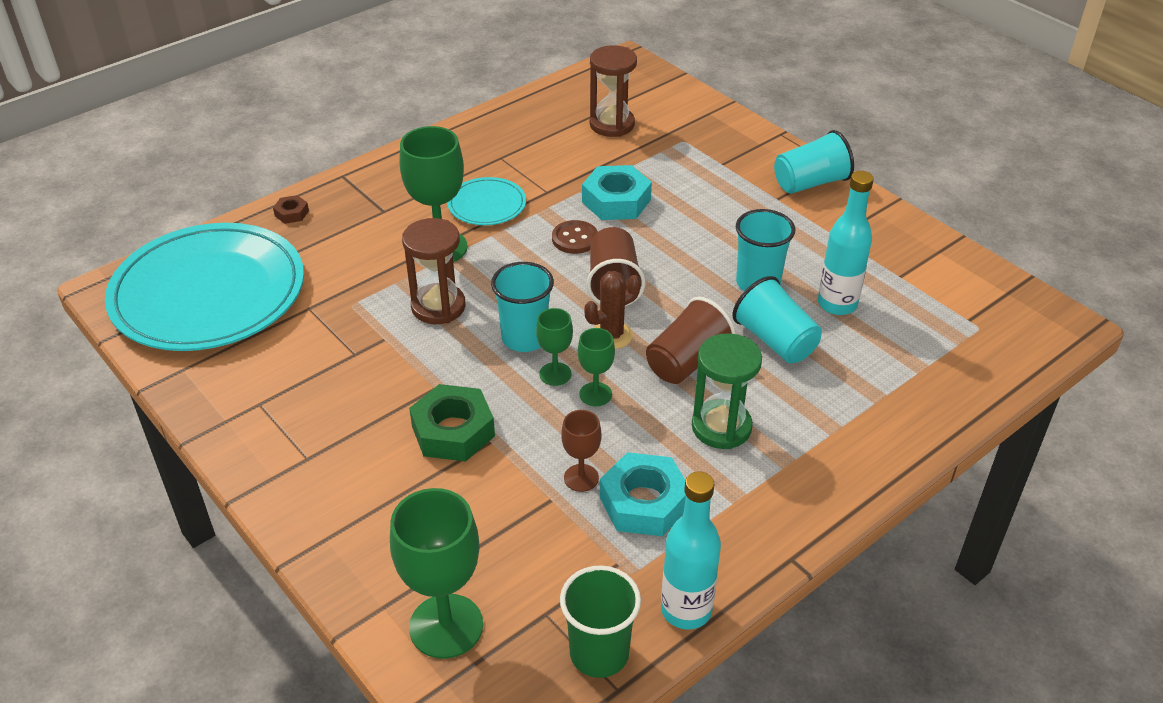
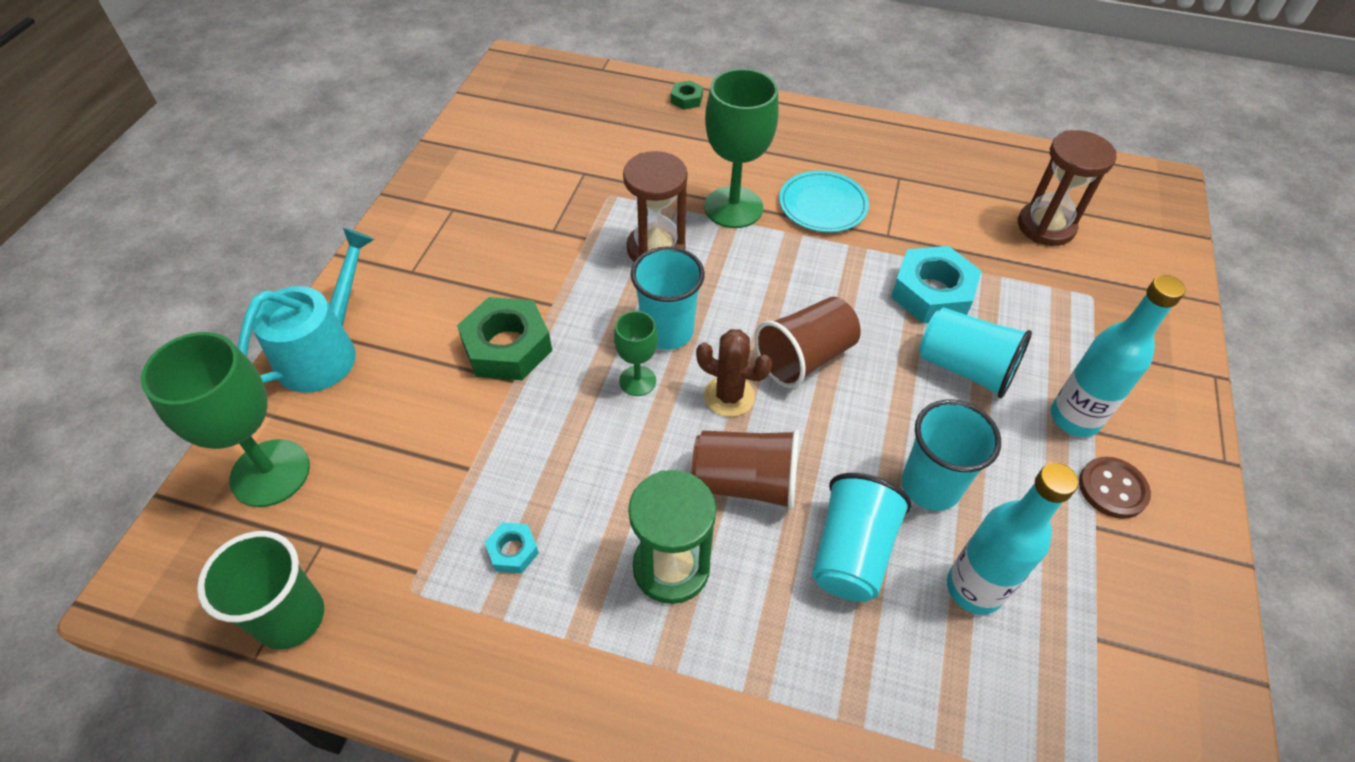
camera: 55 degrees right, 10 degrees up
(208, 293) = (552, 111): turquoise plate -> none
(291, 213) = (686, 99): brown nut -> green nut
(343, 547) = (325, 350): none -> turquoise watering can
(575, 239) = (841, 292): brown button -> brown button (1112, 489)
(581, 478) = (512, 478): brown goblet -> none
(595, 394) = (635, 428): green goblet -> none
(644, 502) = (513, 551): turquoise nut -> turquoise nut, size x0.48
(686, 610) = (385, 670): turquoise bottle -> turquoise bottle (1074, 418)
(810, 183) = (1162, 450): turquoise cup -> turquoise cup (965, 368)

